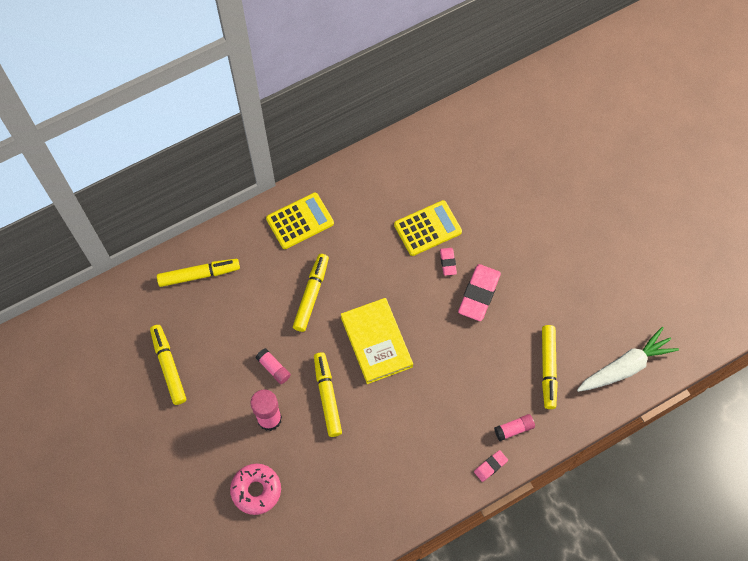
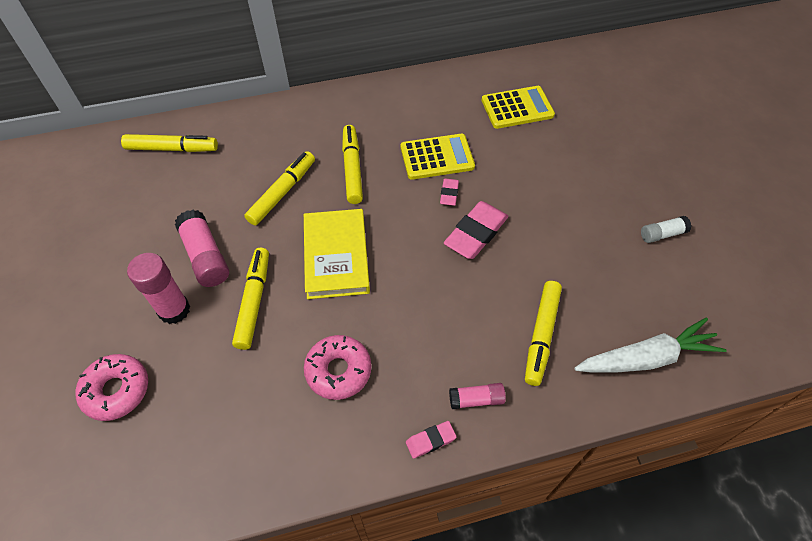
camera: 15 degrees right, 10 degrees down
(169, 366) = (92, 227): yellow marker -> yellow marker (352, 168)
(273, 368) = (206, 256): pink glue stick -> pink glue stick, size x1.69
(300, 221) = (300, 123): yellow calculator -> yellow calculator (517, 108)
(410, 433) = (338, 371): none -> pink donut
(622, 259) = (662, 234): none -> white glue stick

